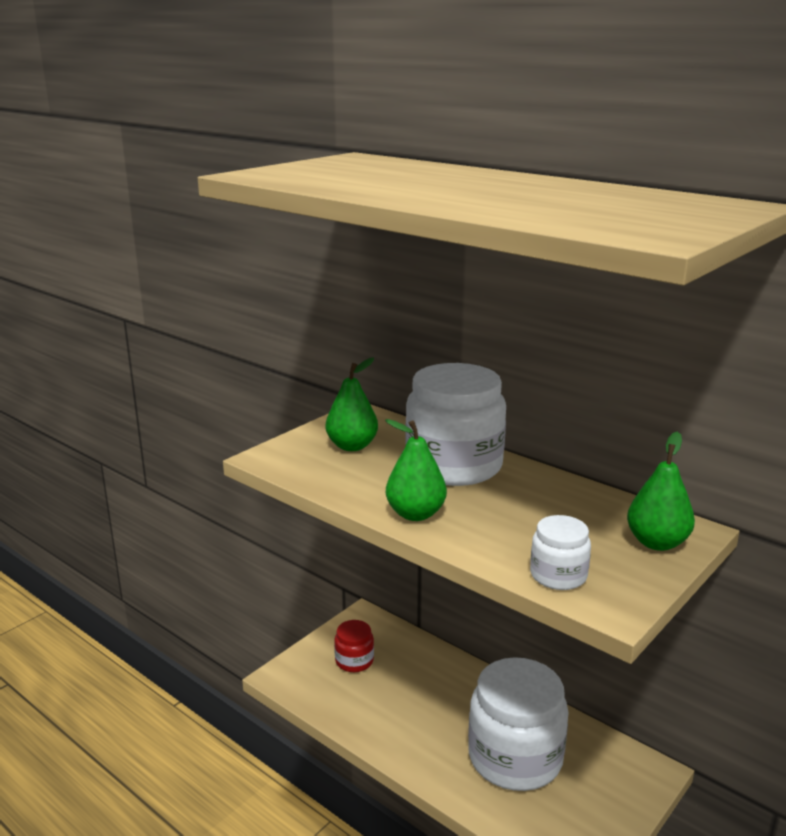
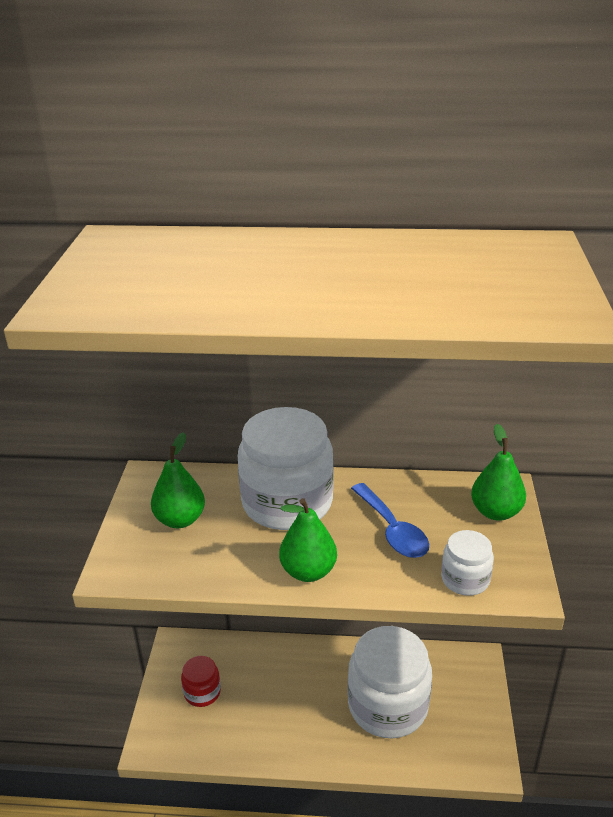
camera: 35 degrees left, 10 degrees up
(529, 516) = (392, 530): none -> blue spoon

